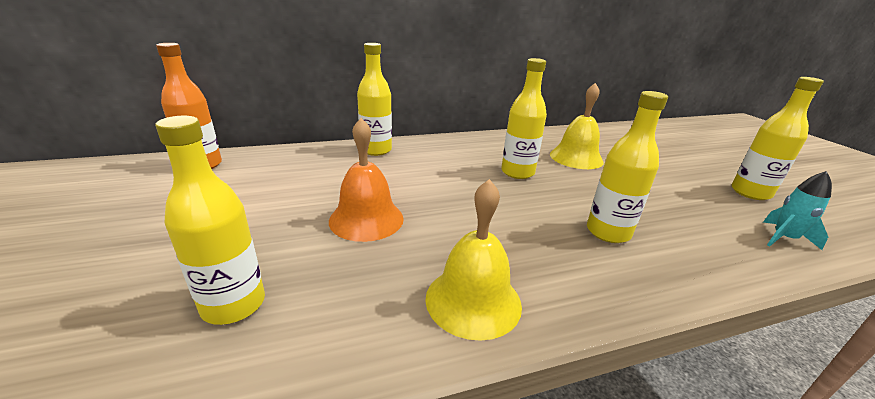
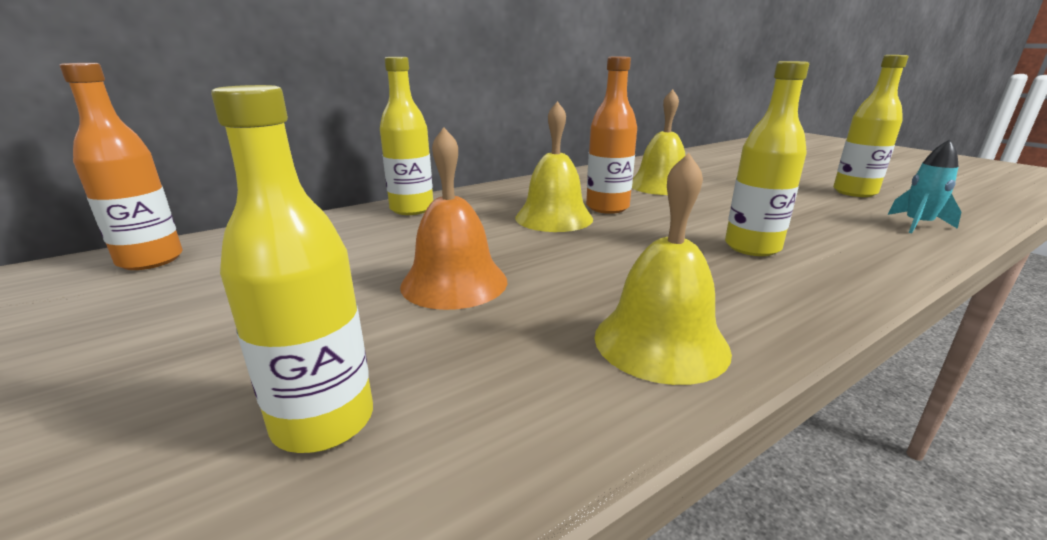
camera: 15 degrees left, 5 degrees down
(470, 175) = (554, 218): none -> yellow bell
(517, 172) = (607, 207): yellow bottle -> orange bottle

